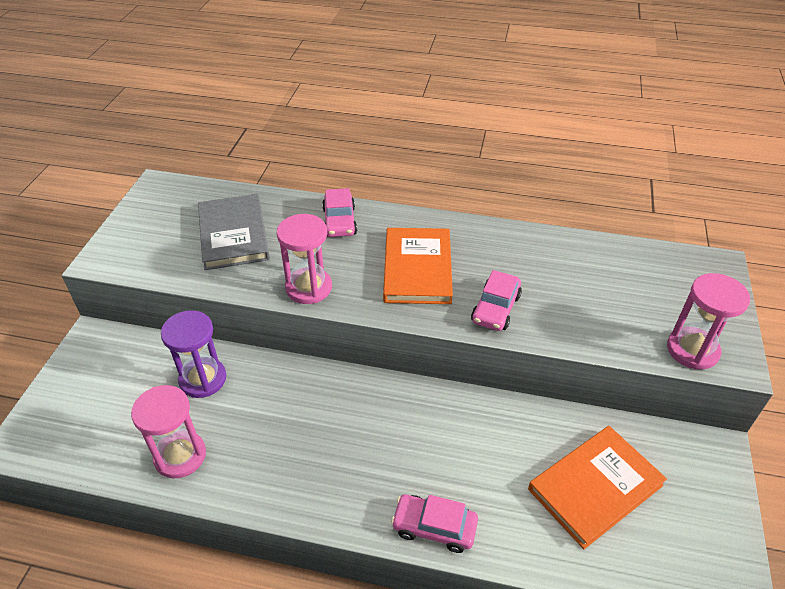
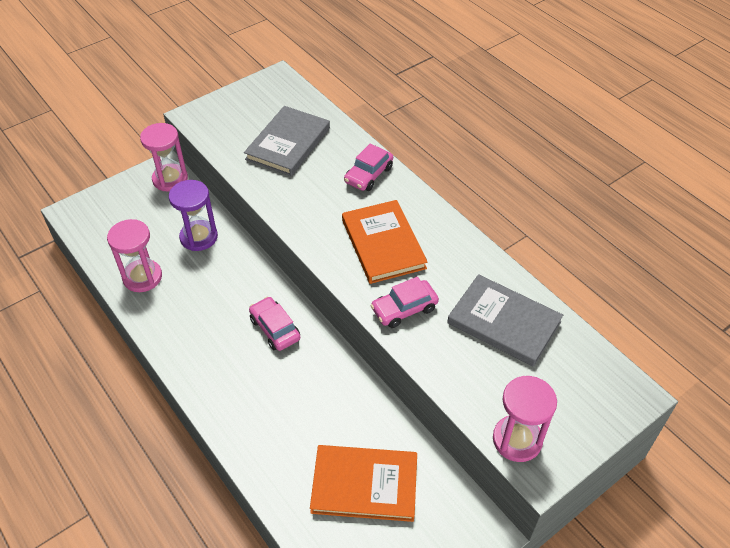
camera: 40 degrees right, 5 degrees up
(309, 288) = (295, 212): pink hourglass -> pink hourglass (170, 179)
(417, 268) = (383, 244): orange book -> orange book turned 60 degrees counterclockwise
(434, 527) = (236, 427): pink car -> pink car (275, 329)
(578, 271) = (504, 322): none -> grey book

